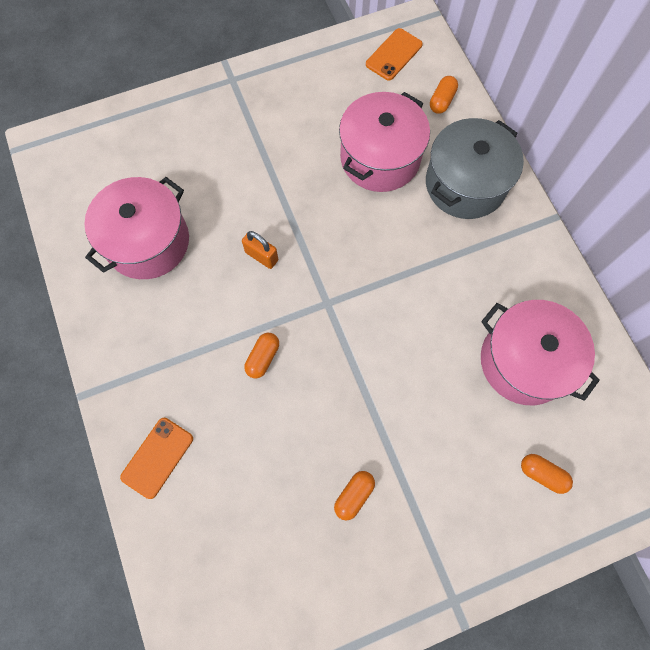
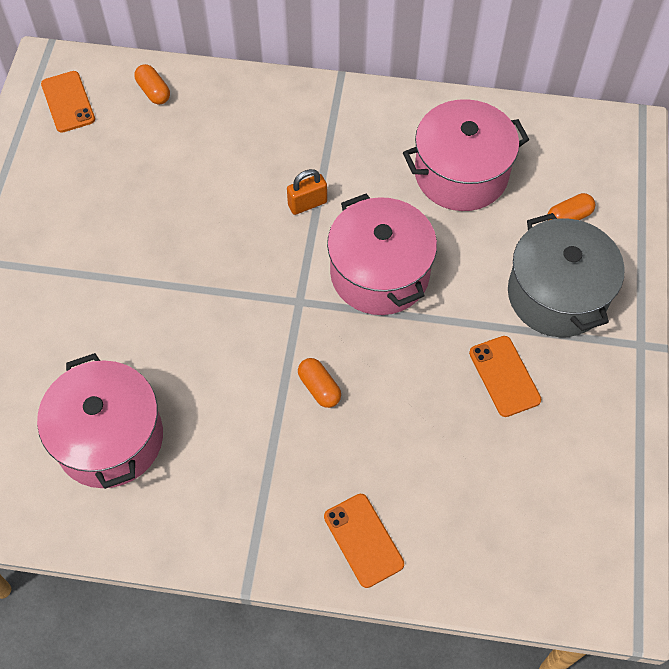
camera: 60 degrees left, 10 degrees down
(261, 256) = (207, 335): orange padlock -> orange padlock (307, 204)
(354, 495) = (504, 376): orange capsule -> orange phone
(380, 158) = (176, 175): pink pot -> pink pot (379, 273)
(465, 184) = (257, 122): grey pot -> grey pot (557, 294)

